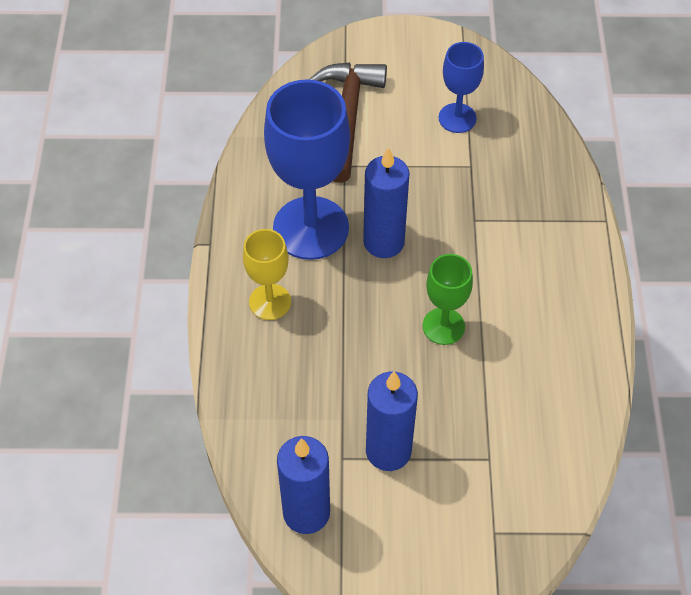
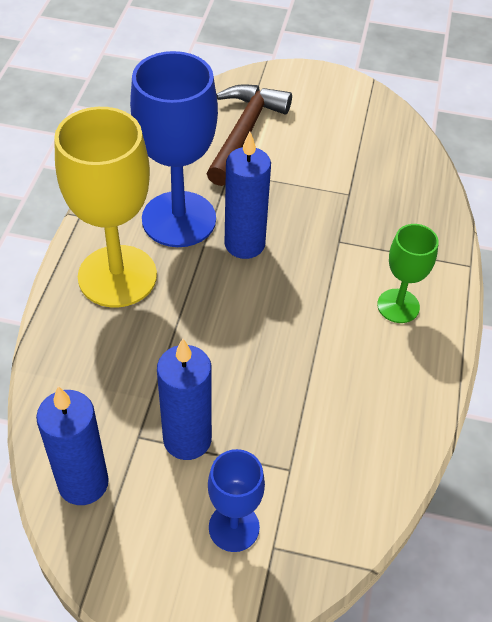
camera: 10 degrees right, 5 degrees down
(270, 302) = (117, 276): yellow goblet -> yellow goblet, size x1.88
(443, 326) = (280, 331): green goblet -> green goblet (398, 306)
(457, 118) = (347, 151): blue goblet -> blue goblet (234, 527)

